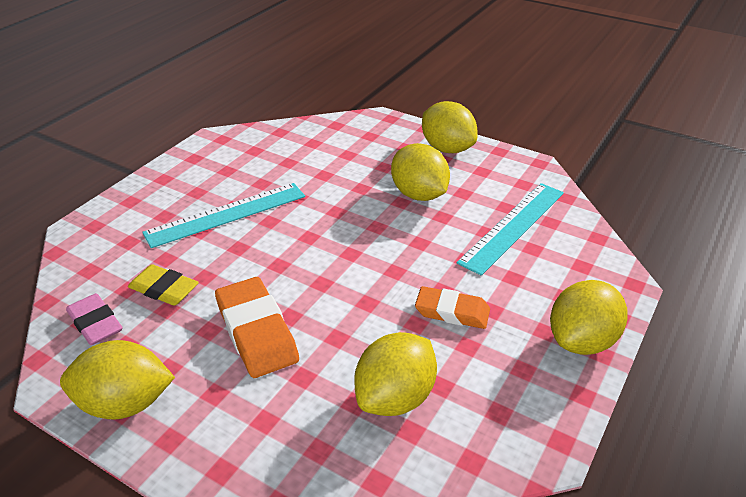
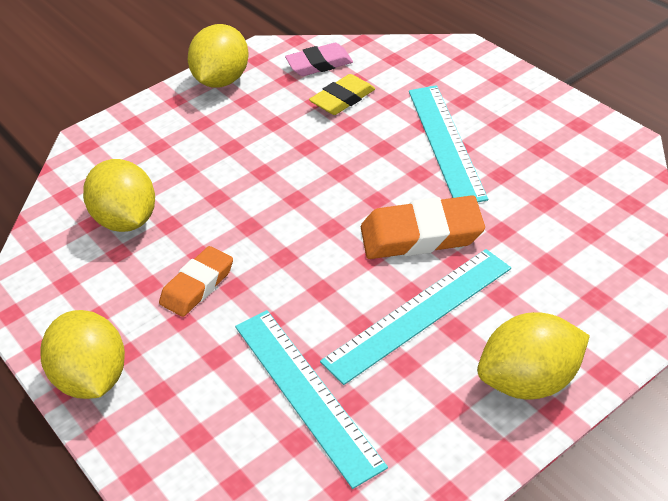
camera: 115 degrees right, 5 degrees up
(256, 332) = (254, 149): orange eraser -> orange eraser (421, 234)
(419, 194) = (418, 314): yellow lemon -> turquoise ruler

